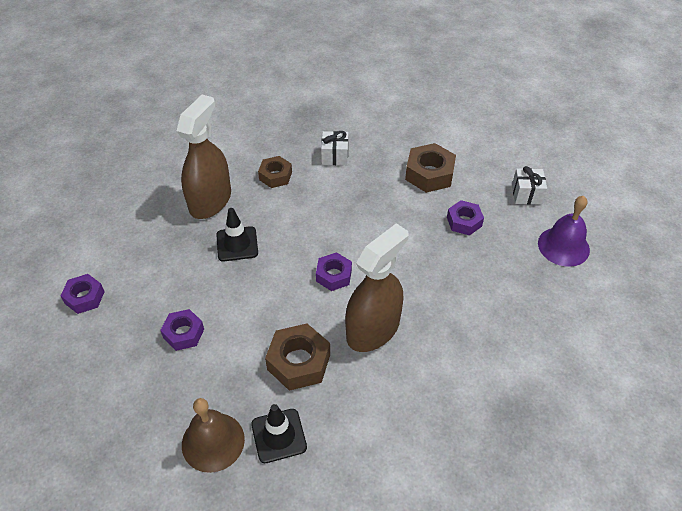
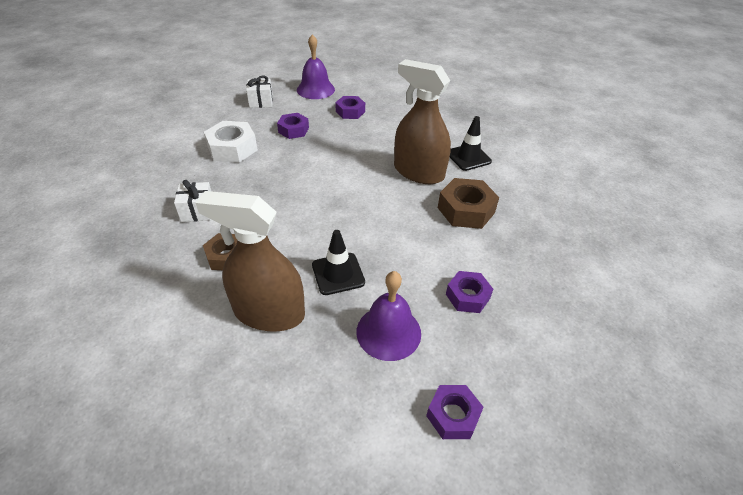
camera: 100 degrees left, 5 degrees down
(167, 270) = (388, 332): none -> purple bell
(213, 442) = (564, 252): brown bell -> none
(279, 435) = (536, 213): black traffic cone -> black traffic cone (468, 157)
(334, 275) = (367, 198): purple nut -> purple nut (350, 112)
(429, 174) = (232, 148): brown nut -> white nut

